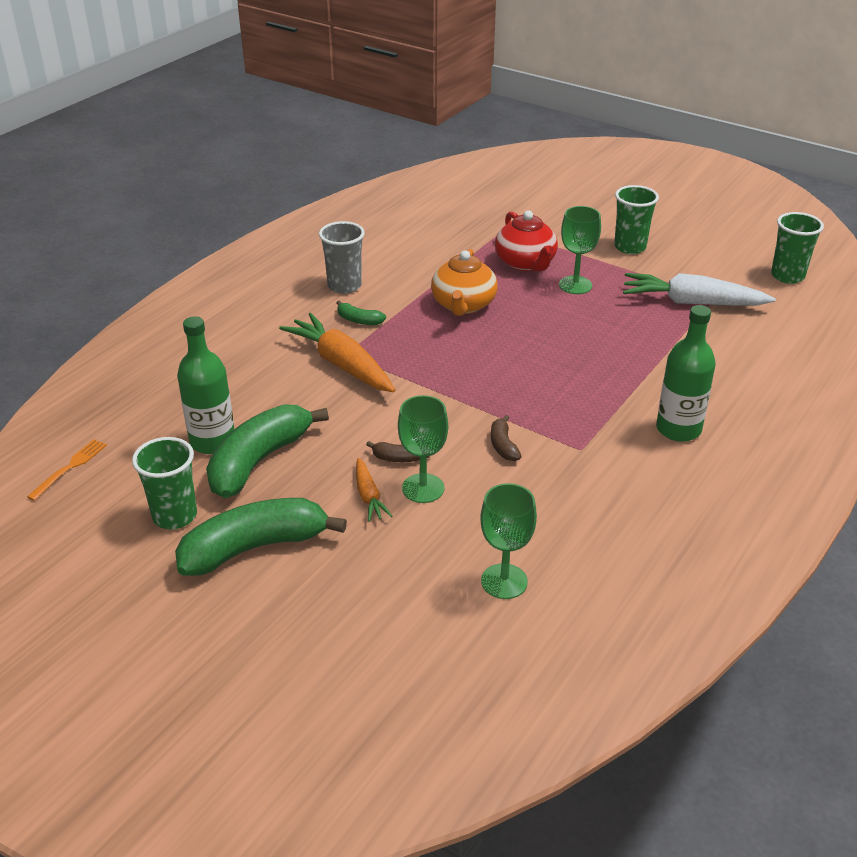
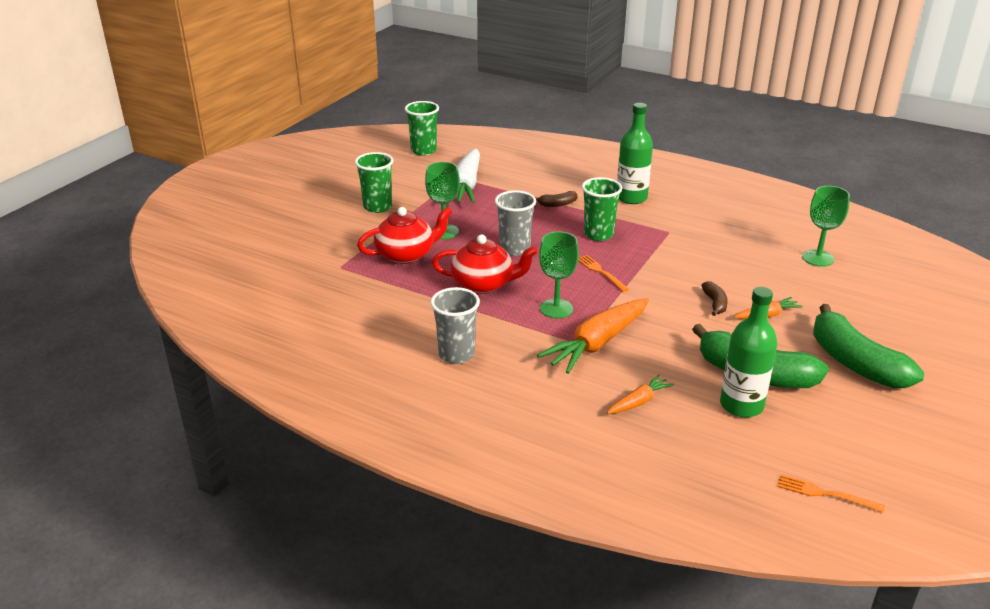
camera: 95 degrees left, 5 degrees down
(175, 516) = (847, 410): green cup -> green cup (598, 234)
(242, 378) = (639, 402): none -> orange carrot
(359, 320) = (520, 340): green banana -> none
(423, 488) = (745, 292): green goblet -> green goblet (556, 309)
(463, 305) = (484, 284): orange teapot -> red teapot
(481, 381) = (600, 272): none -> orange fork
(503, 445) = (679, 261): brown banana -> brown banana (557, 204)
(536, 327) = (514, 249): none -> grey cup

